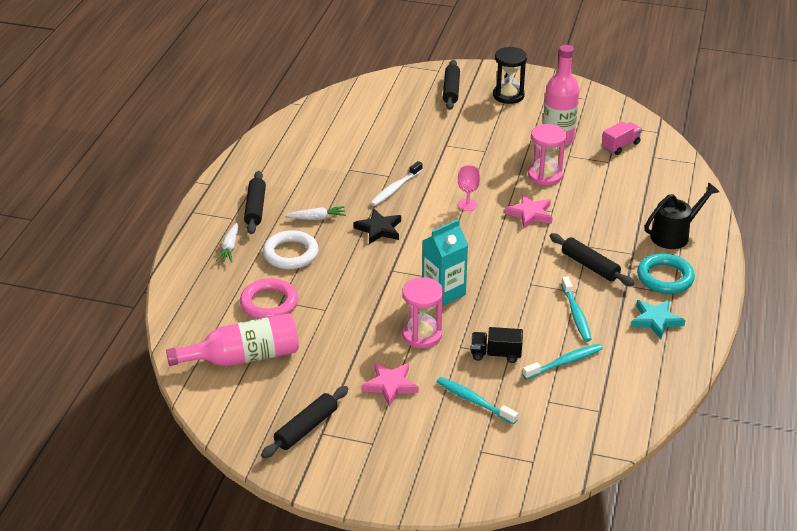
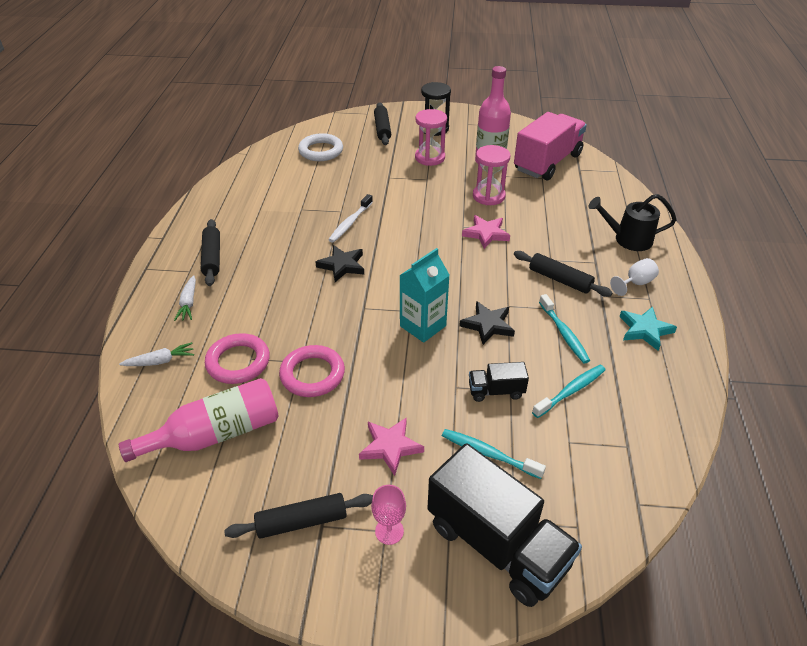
camera: 10 degrees left, 5 degrees up
(291, 254) = (255, 302): white ring -> white ring (321, 151)
(306, 428) = (302, 521): black rolling pin -> black rolling pin turned 45 degrees clockwise
(317, 218) = (277, 261): white carrot -> white carrot (160, 361)
(333, 321) = (312, 374): none -> pink ring
(422, 335) = (411, 378): pink hourglass -> pink hourglass (430, 158)
(461, 464) = (497, 544): none -> black truck
(467, 205) = (424, 231): pink goblet -> pink goblet (389, 531)
(505, 298) = (487, 325): none -> black star
(620, 146) = (547, 162): pink truck -> pink truck, size x2.15
(665, 277) = (635, 283): turquoise ring -> white goblet
(674, 235) = (627, 239): black watering can -> black watering can turned 135 degrees counterclockwise

